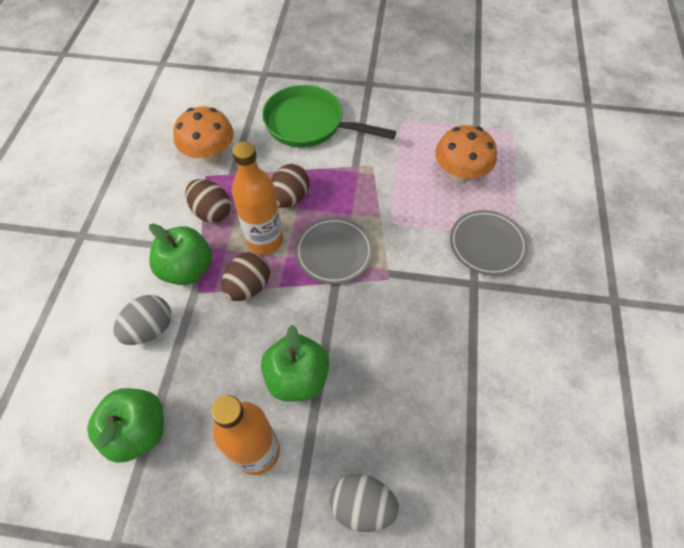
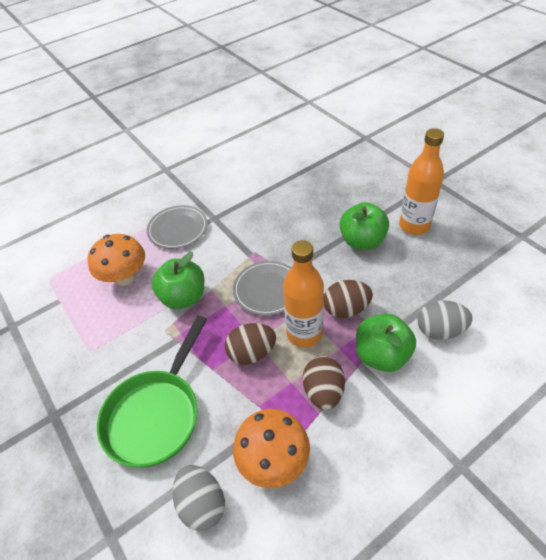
camera: 130 degrees left, 10 degrees down
(138, 430) = (481, 276): green apple -> green apple (183, 297)
(309, 124) = (156, 414): green pan -> green pan turned 45 degrees clockwise
(362, 505) = (379, 180): grey egg -> grey egg (202, 504)

